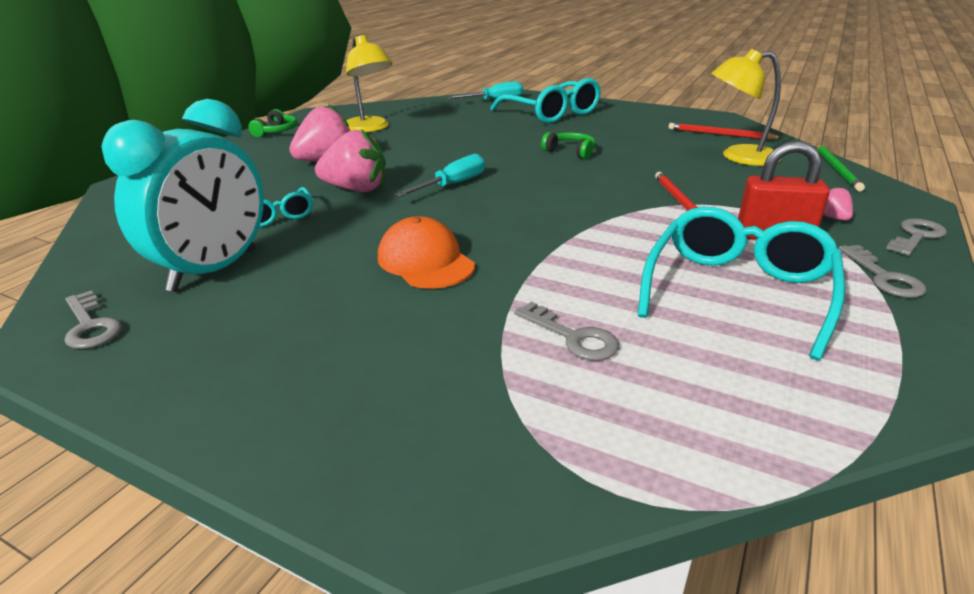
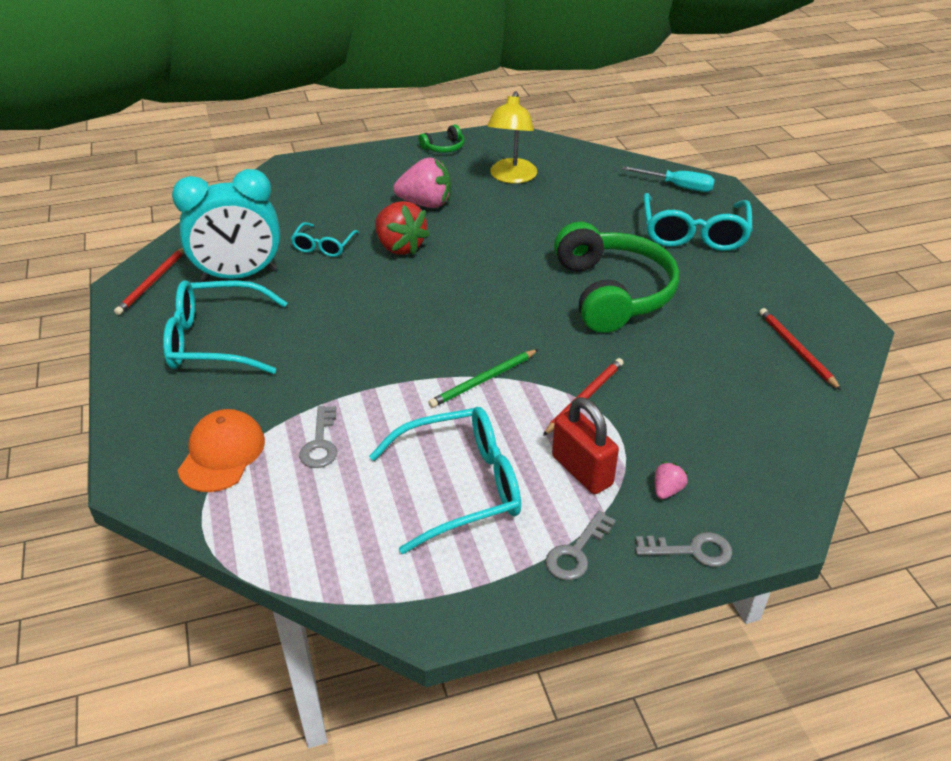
camera: 45 degrees right, 10 degrees up
(90, 326) = (152, 282): grey key -> red pencil
(286, 329) = (215, 341): none -> turquoise glasses
(356, 189) = (400, 247): pink strawberry -> red strawberry
(425, 261) = (340, 338): orange cap -> orange cap (222, 454)
(452, 185) = (463, 279): turquoise screwdriver -> none
(570, 152) = (612, 293): green headphones -> green headphones, size x2.43
(738, 157) = (746, 385): yellow lamp -> none
(837, 169) = (805, 456): green pencil -> green pencil (483, 380)

